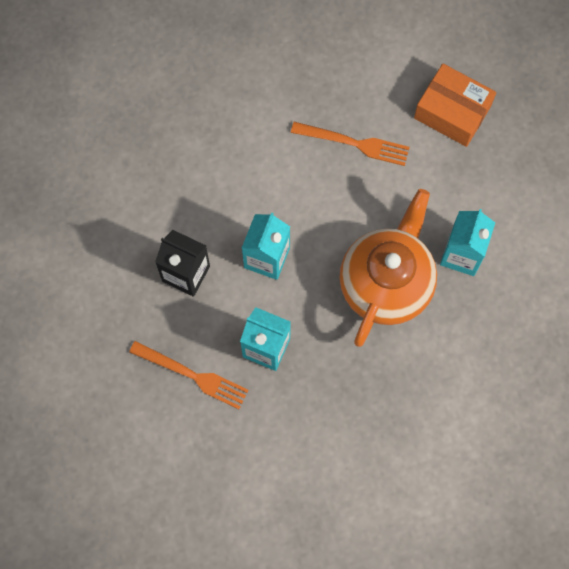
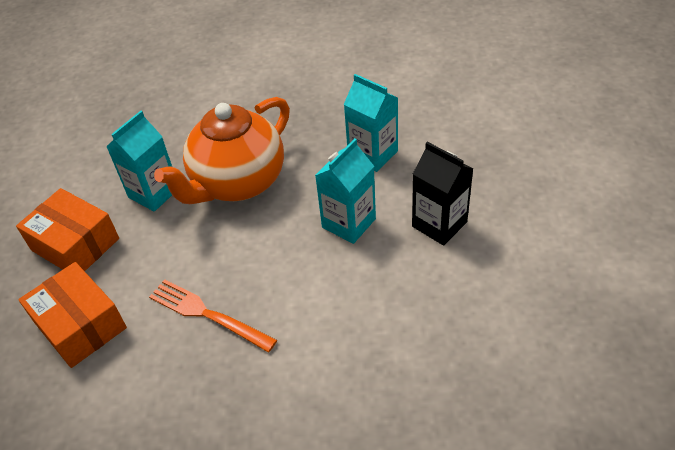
camera: 160 degrees left, 25 degrees down
(193, 375) = (449, 145): orange fork -> none
(502, 183) = (75, 244): none -> orange box

